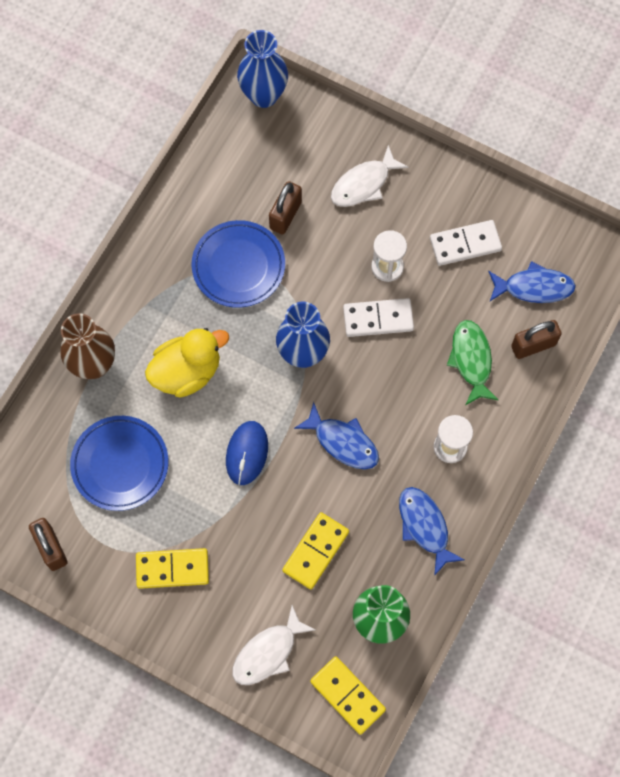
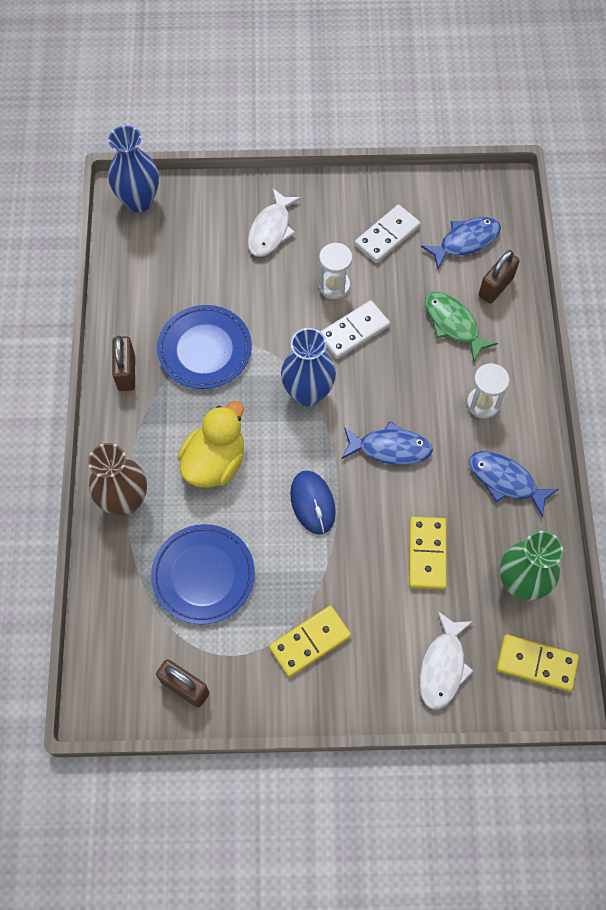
camera: 30 degrees left, 5 degrees down
(285, 215) = (219, 287): brown padlock -> brown padlock (126, 372)

